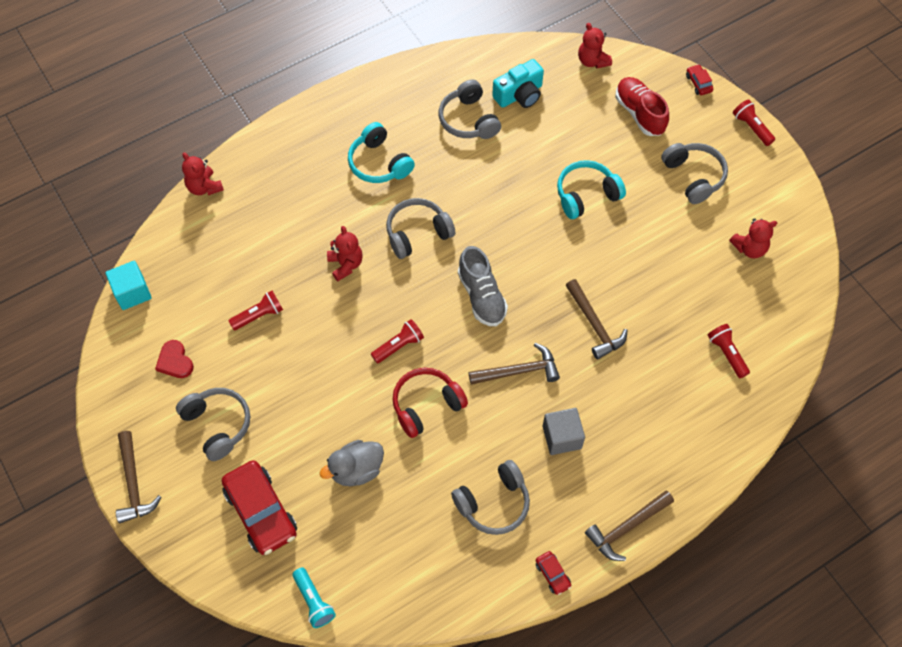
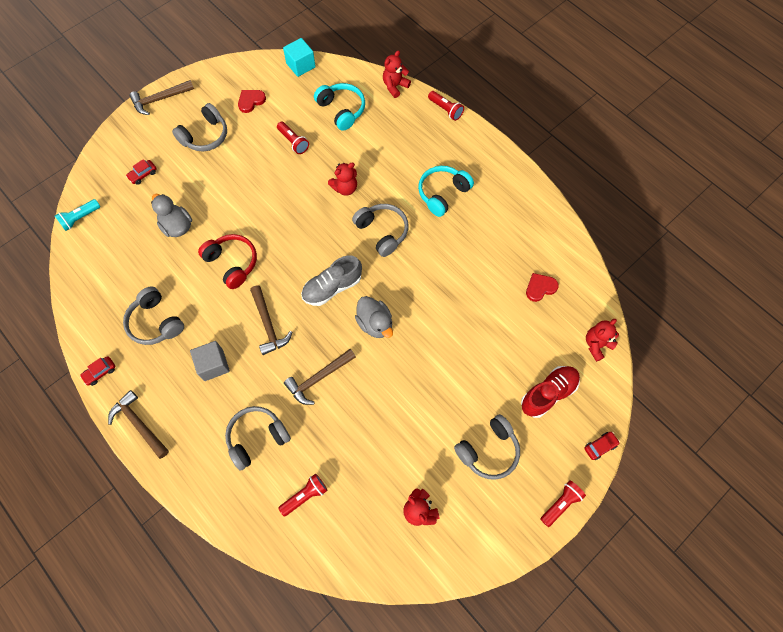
camera: 80 degrees right, 5 degrees up
(261, 512) = (143, 174): red car -> red car, size x0.44
(399, 346) = (280, 236): red flashlight -> red flashlight (445, 110)
(468, 120) = (502, 251): grey headphones -> grey headphones (257, 438)
(519, 95) = (540, 288): turquoise camera -> red heart
(536, 258) = (375, 323): none -> grey duck
(586, 195) = (447, 356): turquoise headphones -> turquoise headphones (342, 110)

